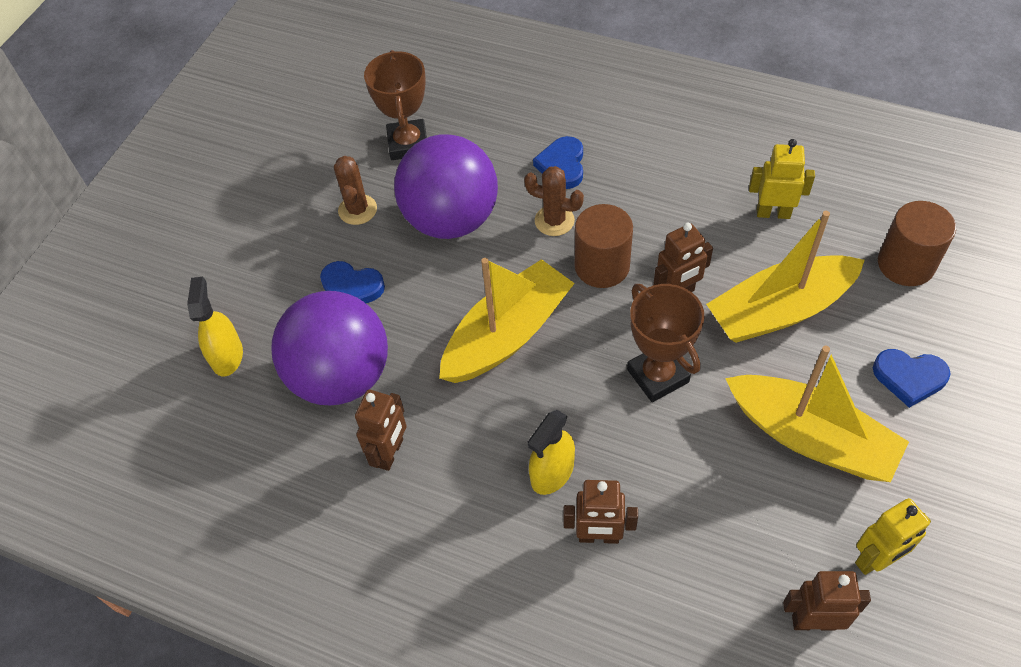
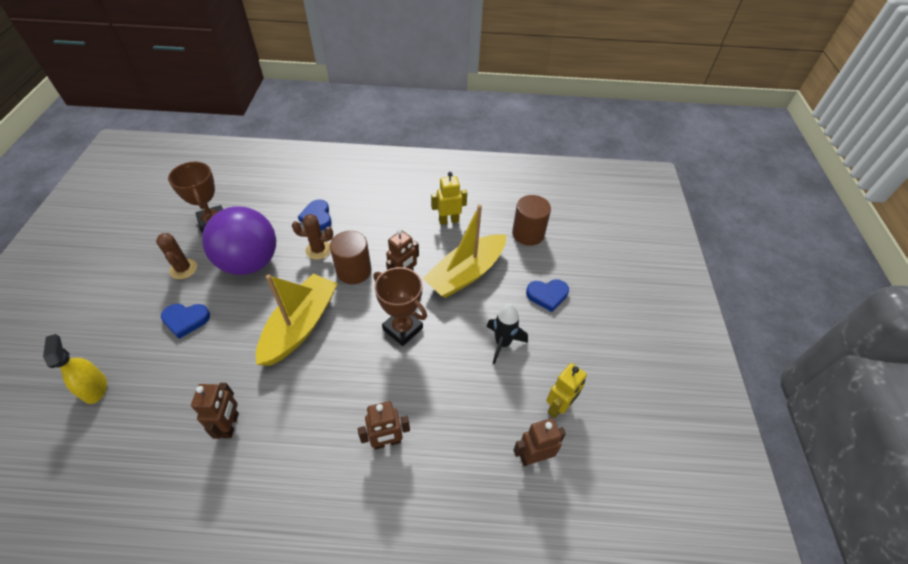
camera: 25 degrees left, 5 degrees down
(341, 376) = (186, 381): purple ball -> none
(552, 473) = (347, 408): yellow spray bottle -> none
(811, 438) = (502, 343): yellow boat -> black rocket

